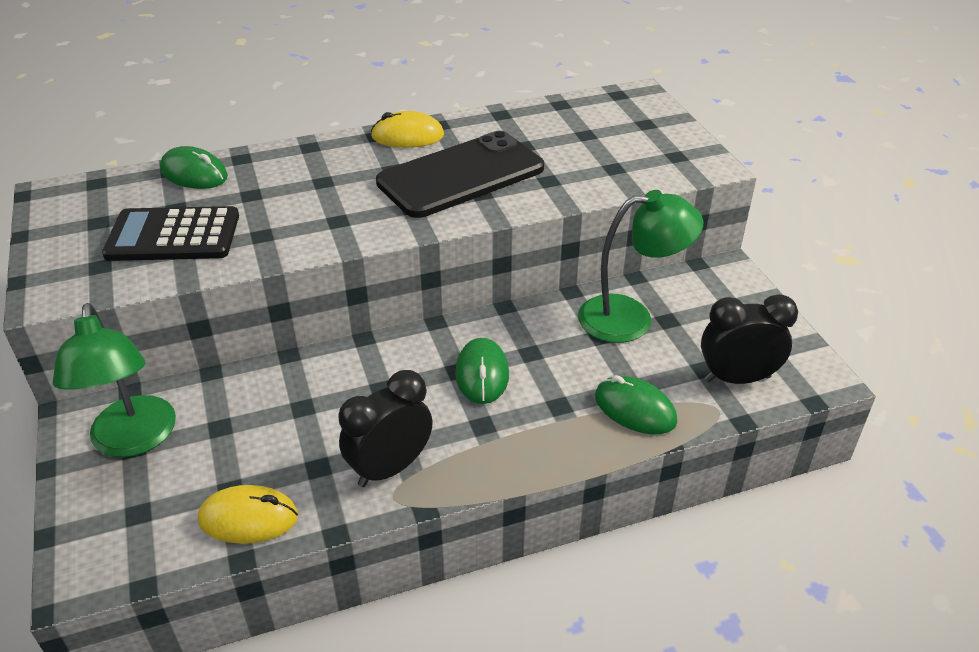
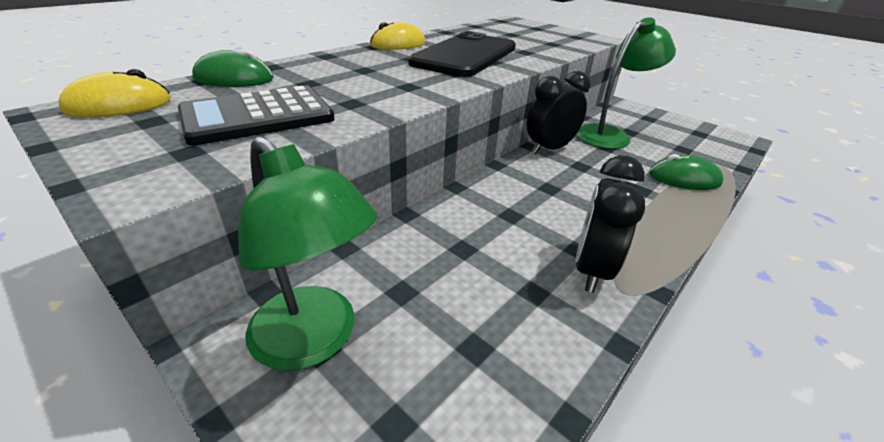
camera: 30 degrees left, 5 degrees down
(248, 518) = (526, 369): yellow mouse -> yellow mouse (119, 105)
(482, 374) = (569, 186): green mouse -> none
(737, 378) = (706, 149): black clock -> black clock (549, 149)

